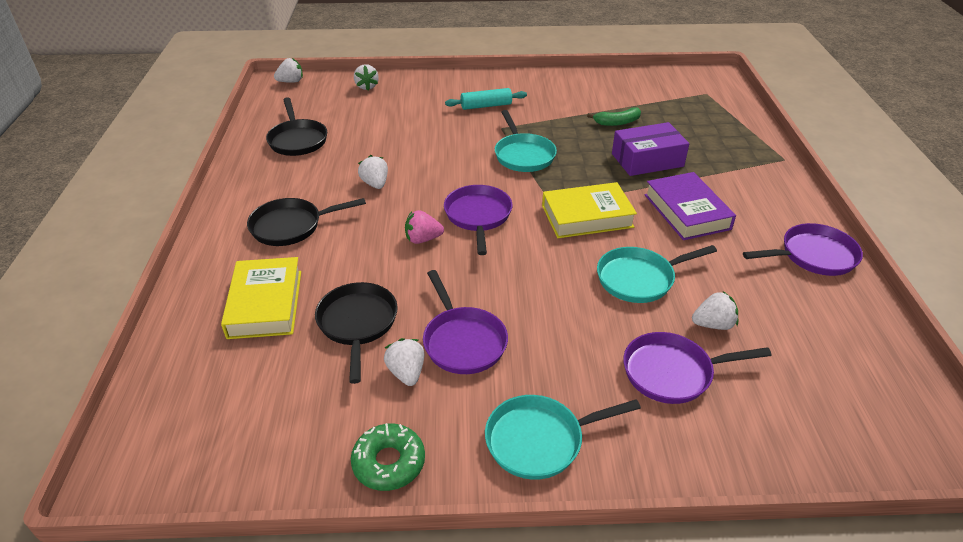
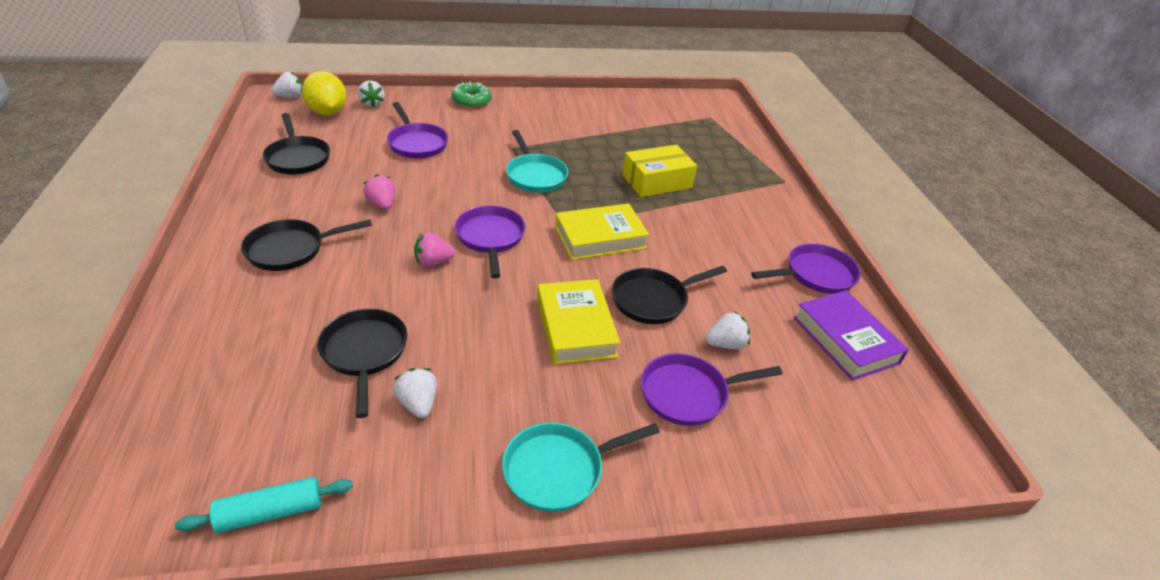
camera: 10 degrees left, 0 degrees up
(265, 304) = (262, 333): yellow book -> yellow book (576, 327)
(325, 96) = (327, 112): none -> yellow lemon
(375, 184) = (382, 204): white strawberry -> pink strawberry
(389, 462) = (400, 502): green donut -> green donut (471, 101)
(463, 341) = (477, 368): purple pan -> purple pan (417, 143)
(486, 106) = (496, 125): turquoise rolling pin -> turquoise rolling pin (270, 512)
(617, 122) = (626, 144): green banana -> none
(639, 279) = (653, 300): turquoise pan -> black pan
(647, 160) = (657, 181): purple box -> yellow box
(686, 212) = (696, 232): purple book -> purple book (845, 340)

